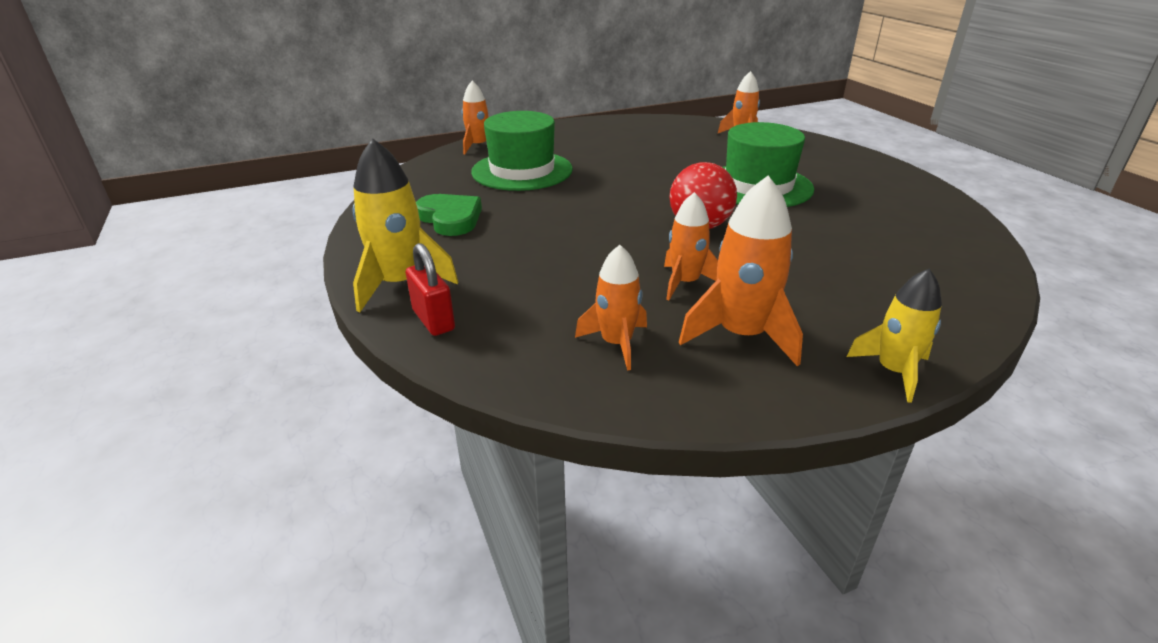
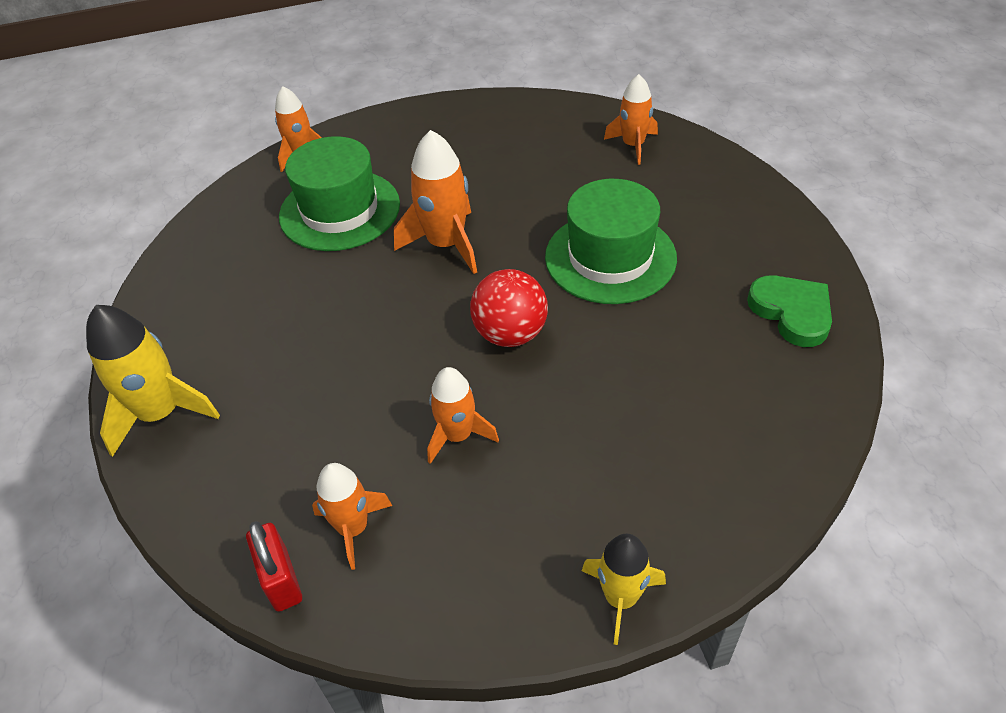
camera: 10 degrees right, 15 degrees up
(433, 320) = (181, 475): red padlock -> red padlock (281, 580)
(450, 218) = (237, 301): green heart -> green heart (792, 312)
(741, 335) = (485, 527): orange rocket -> orange rocket (446, 244)

